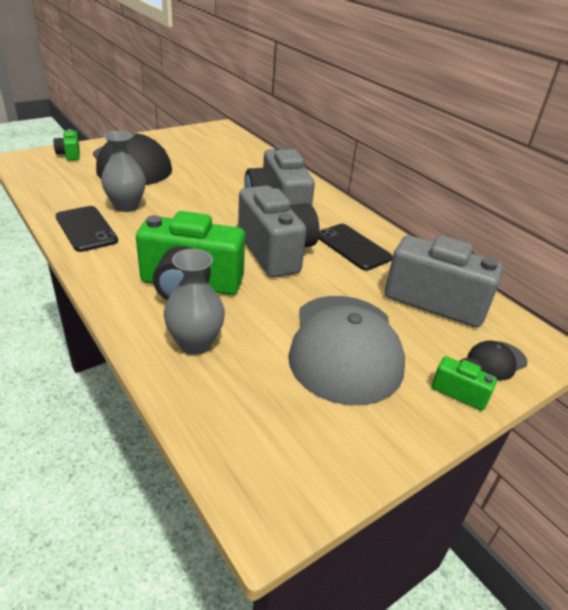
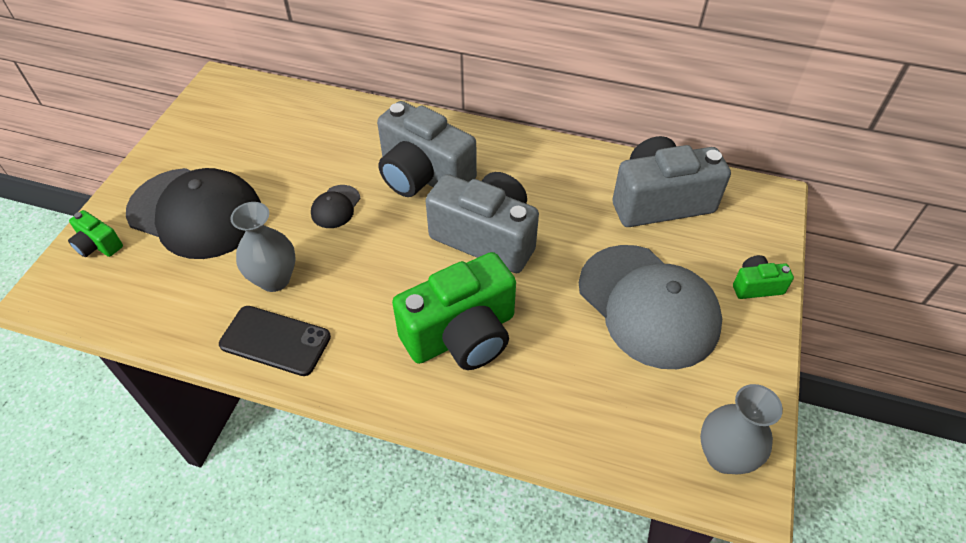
camera: 35 degrees left, 15 degrees up
(195, 343) = (540, 393): grey vase -> grey vase (724, 456)
(353, 247) = (541, 183): black phone -> none
(496, 360) = (752, 237): black cap -> black cap (336, 207)

